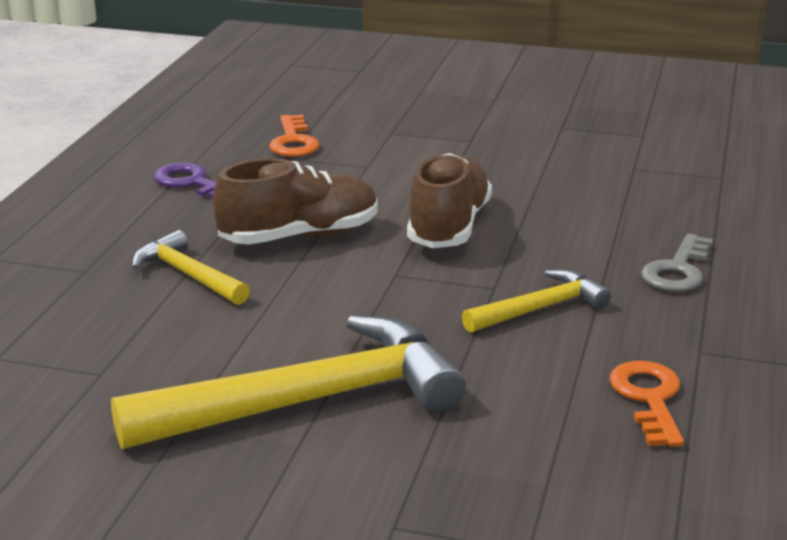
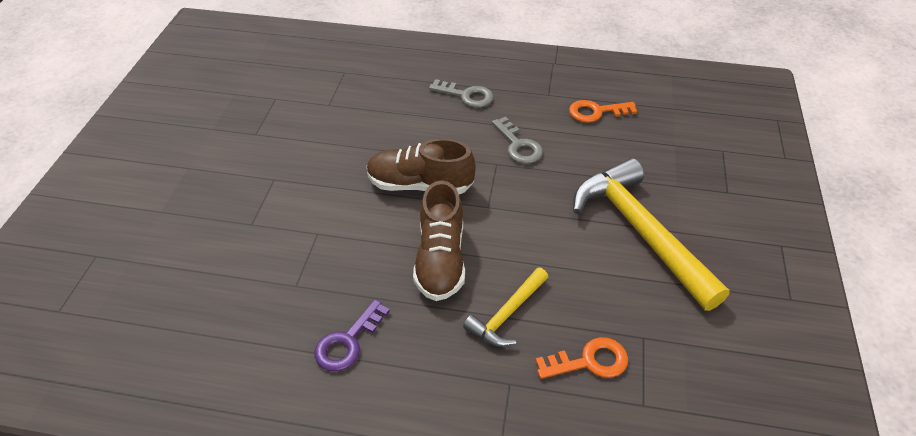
camera: 95 degrees left, 20 degrees up
(293, 142) = (264, 284): orange key -> orange key (589, 361)
(299, 236) = (440, 259): brown shoe -> brown shoe turned 150 degrees counterclockwise
(540, 308) = (518, 145): yellow hammer -> grey key

